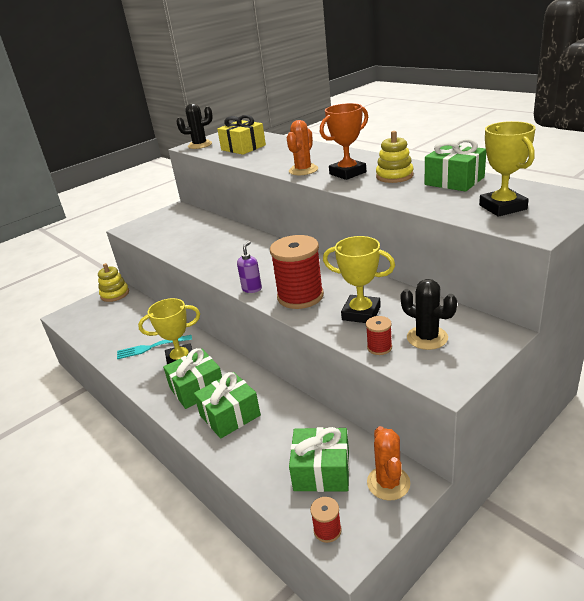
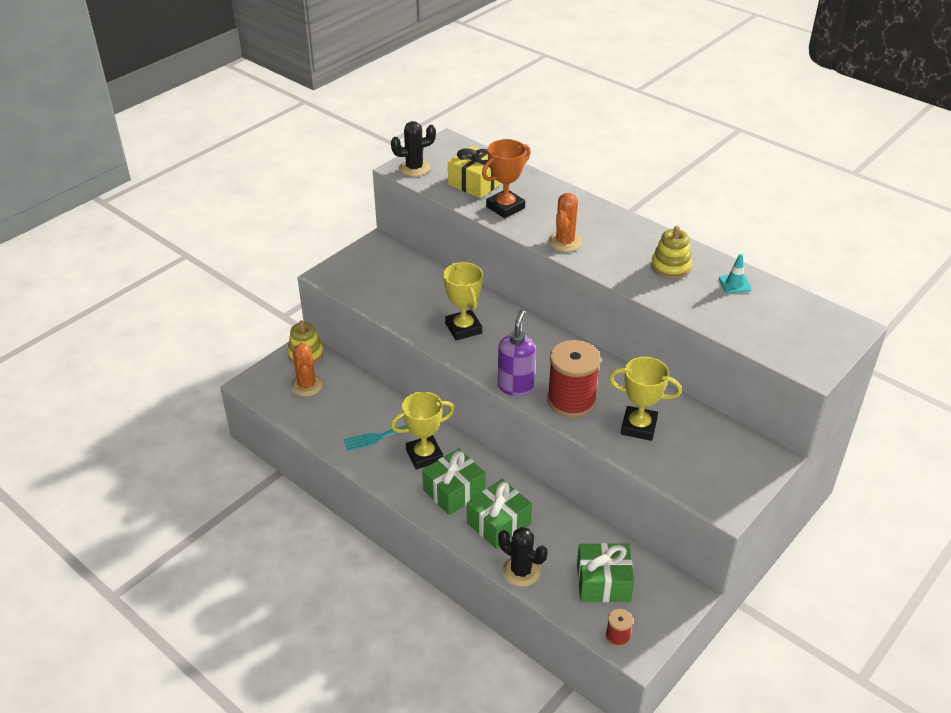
camera: 10 degrees left, 10 degrees up
(252, 289) = (515, 386): purple soap dispenser -> purple soap dispenser, size x1.62
(347, 173) = (617, 254): orange trophy -> orange trophy (505, 207)
(379, 347) = (662, 469): red spool -> none
(388, 483) = (666, 593): orange cactus -> orange cactus (307, 385)
(427, 338) = (706, 460): black cactus -> black cactus (521, 571)
(454, 181) = (734, 284): green gift -> turquoise traffic cone
(502, 207) = (784, 332): yellow trophy -> yellow trophy (463, 328)

